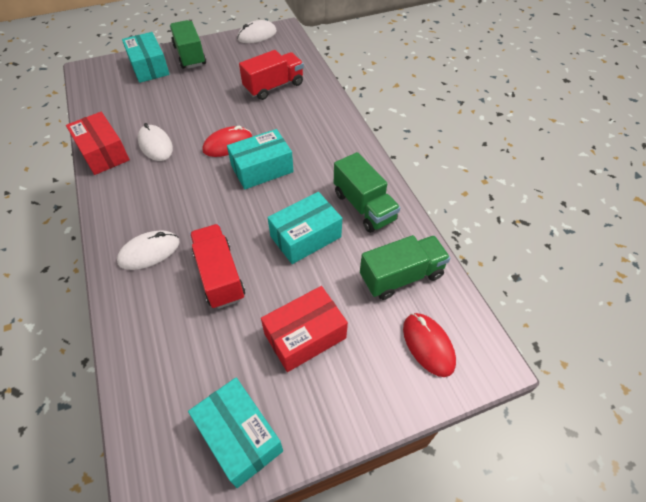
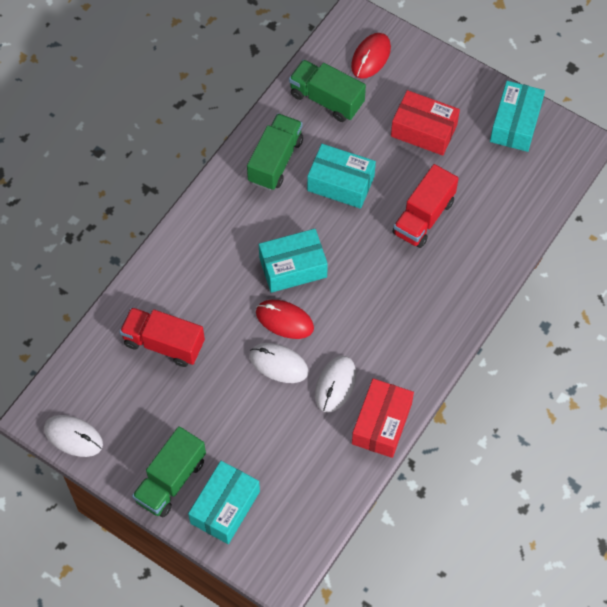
camera: 125 degrees left, 10 degrees up
(149, 252) = (445, 283): white mouse -> white mouse (278, 364)
(262, 169) = (293, 267): turquoise box -> turquoise box turned 45 degrees counterclockwise

